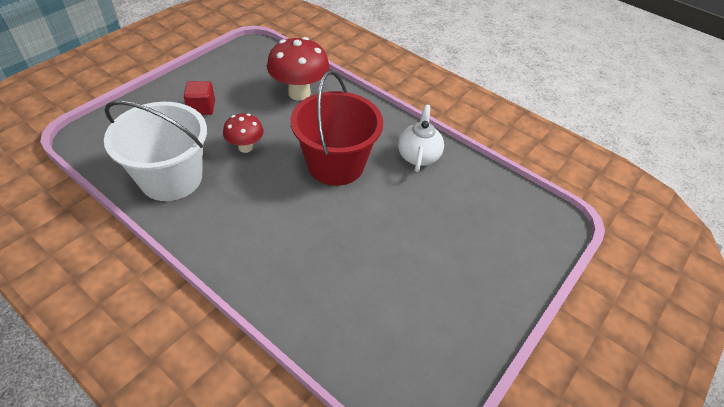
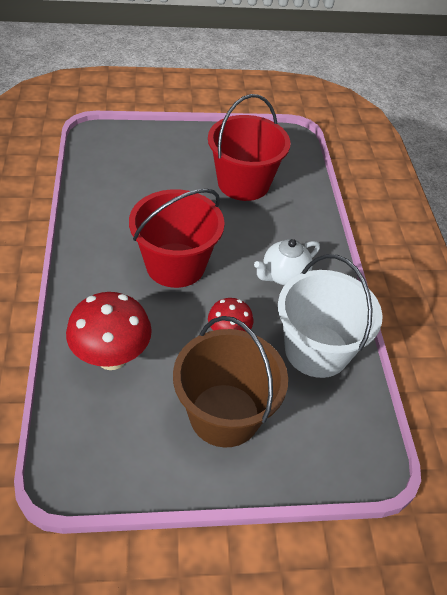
camera: 135 degrees left, 0 degrees up
(202, 108) = (224, 415): red cube -> brown bucket
(383, 284) = (243, 183): none -> red bucket
(418, 156) = (106, 225): white teapot -> white teapot (284, 276)

